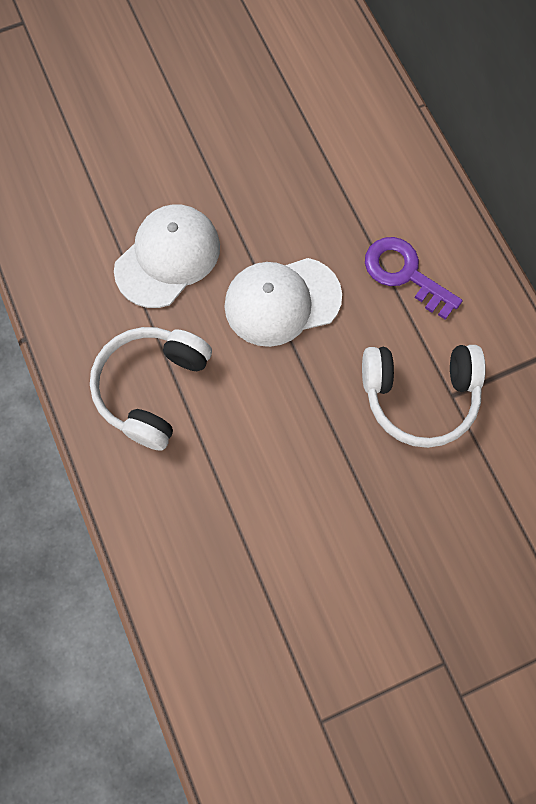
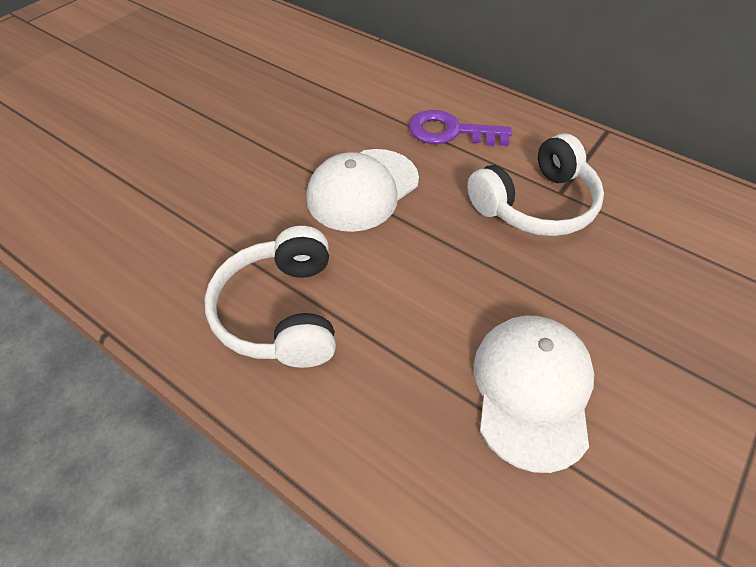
camera: 30 degrees left, 20 degrees down
(168, 257) = (231, 201): white cap -> white cap (532, 390)

